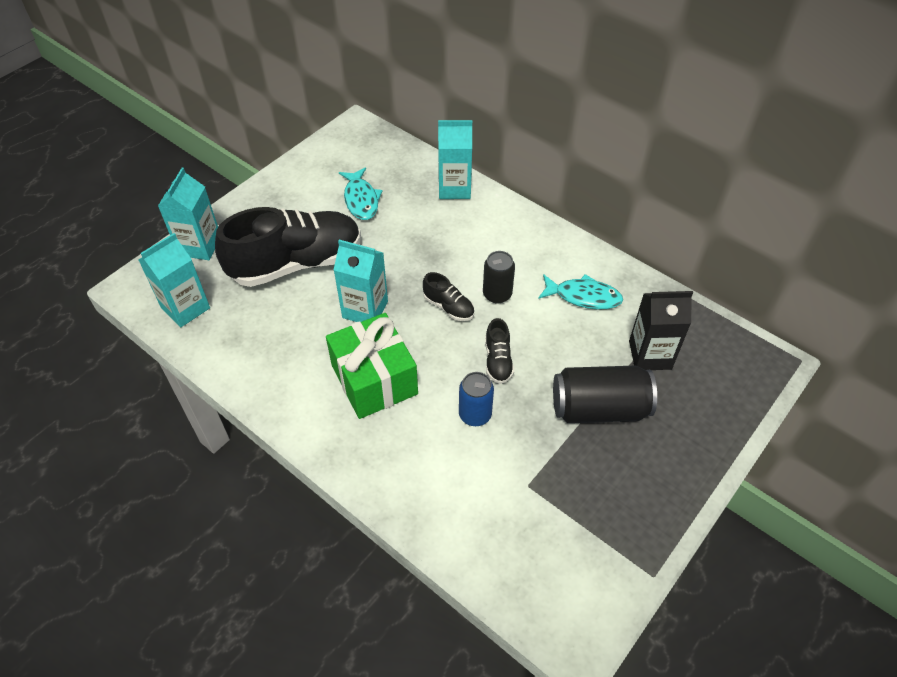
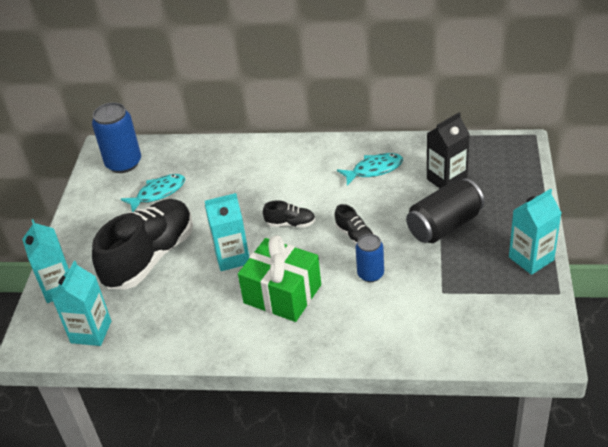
camera: 30 degrees left, 10 degrees down
(359, 151) = (123, 163): none -> blue can
(361, 200) = (158, 193): turquoise fish -> turquoise fish turned 75 degrees counterclockwise
(454, 188) = (221, 151): turquoise carton -> turquoise carton (531, 258)
(497, 294) = (316, 198): black can -> none

